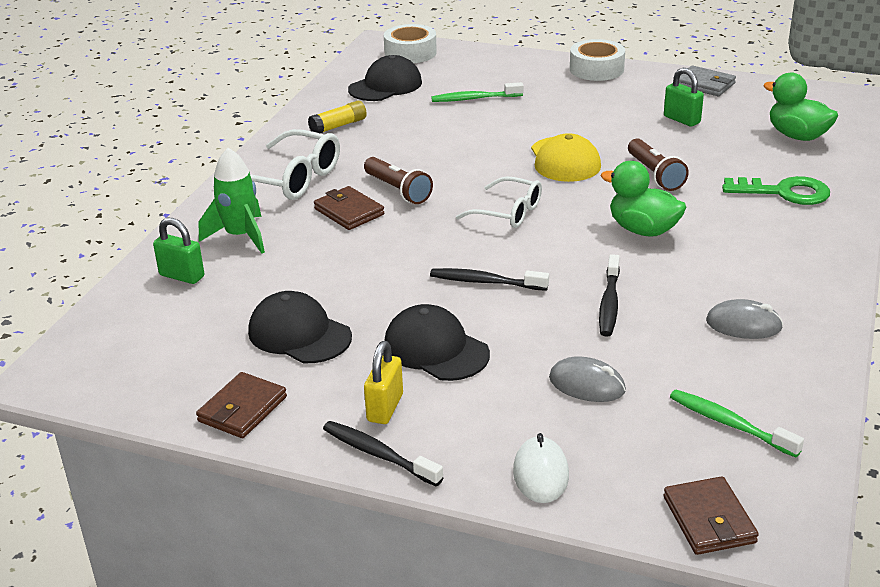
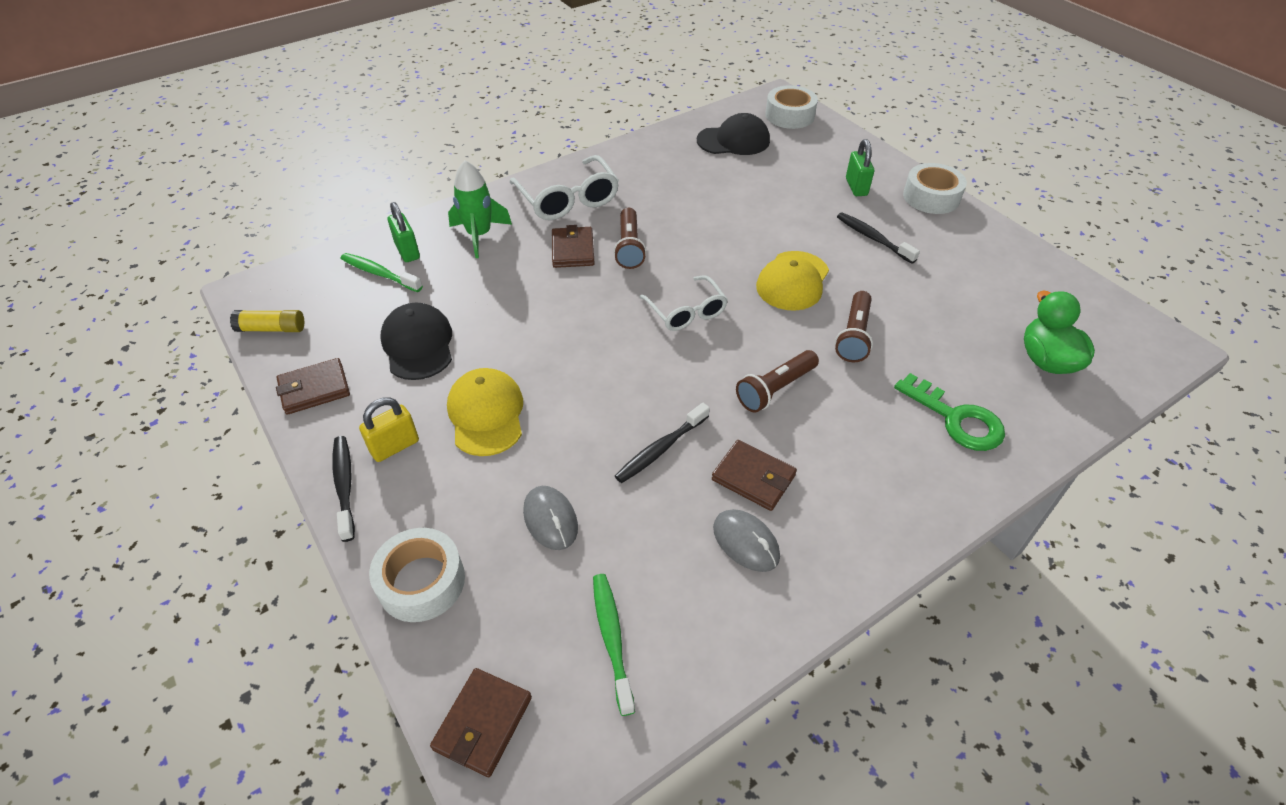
camera: 35 degrees right, 15 degrees up
(338, 126) = (655, 165): yellow glue stick -> yellow glue stick (272, 329)
(436, 349) = (486, 414): black cap -> yellow cap
(474, 99) = (789, 183): green toothbrush -> green toothbrush (379, 273)
(485, 282) = (592, 371): black toothbrush -> black toothbrush (872, 238)
(540, 473) = (421, 582): white mouse -> white tape
(643, 230) = (775, 389): green duck -> brown flashlight
(682, 120) = (949, 287): green padlock -> green padlock (856, 187)
(698, 287) = (753, 477): none -> brown wallet
(704, 84) = (1017, 258): grey wallet -> none

